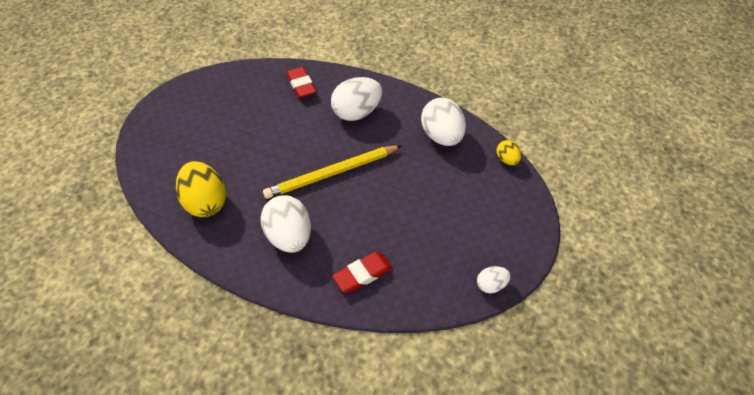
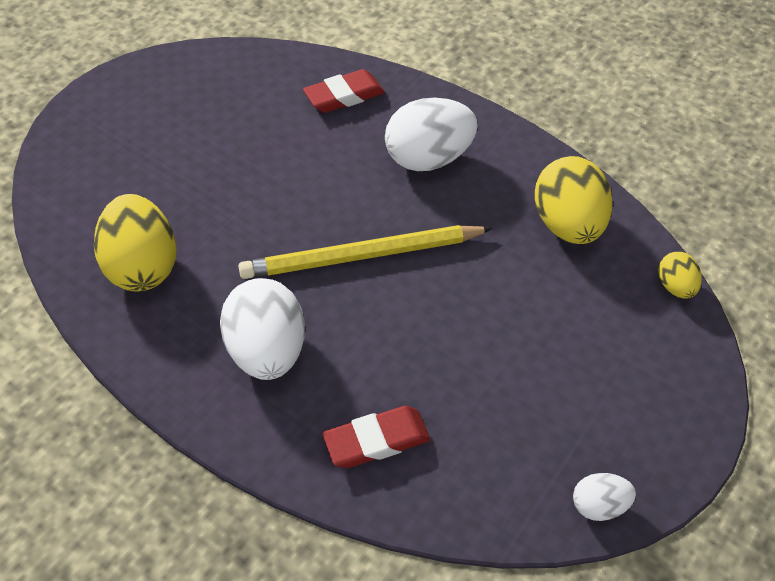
camera: 10 degrees right, 0 degrees up
(301, 85) = (344, 96): red eraser -> red eraser turned 75 degrees clockwise
(441, 136) = (566, 224): white egg -> yellow egg

